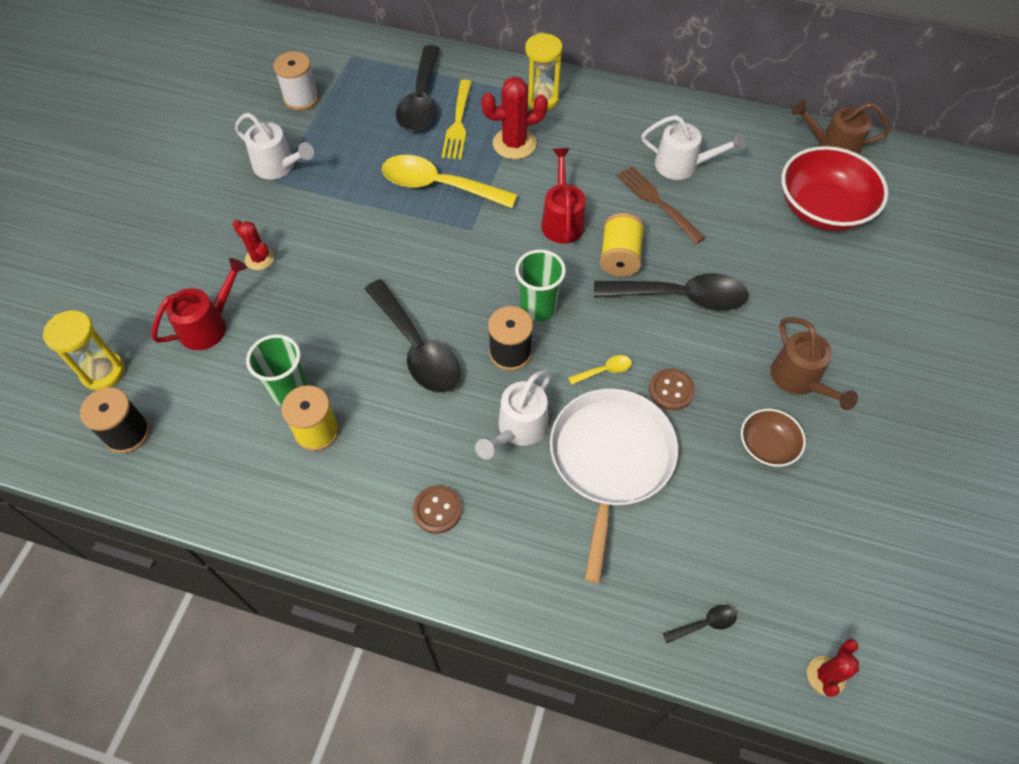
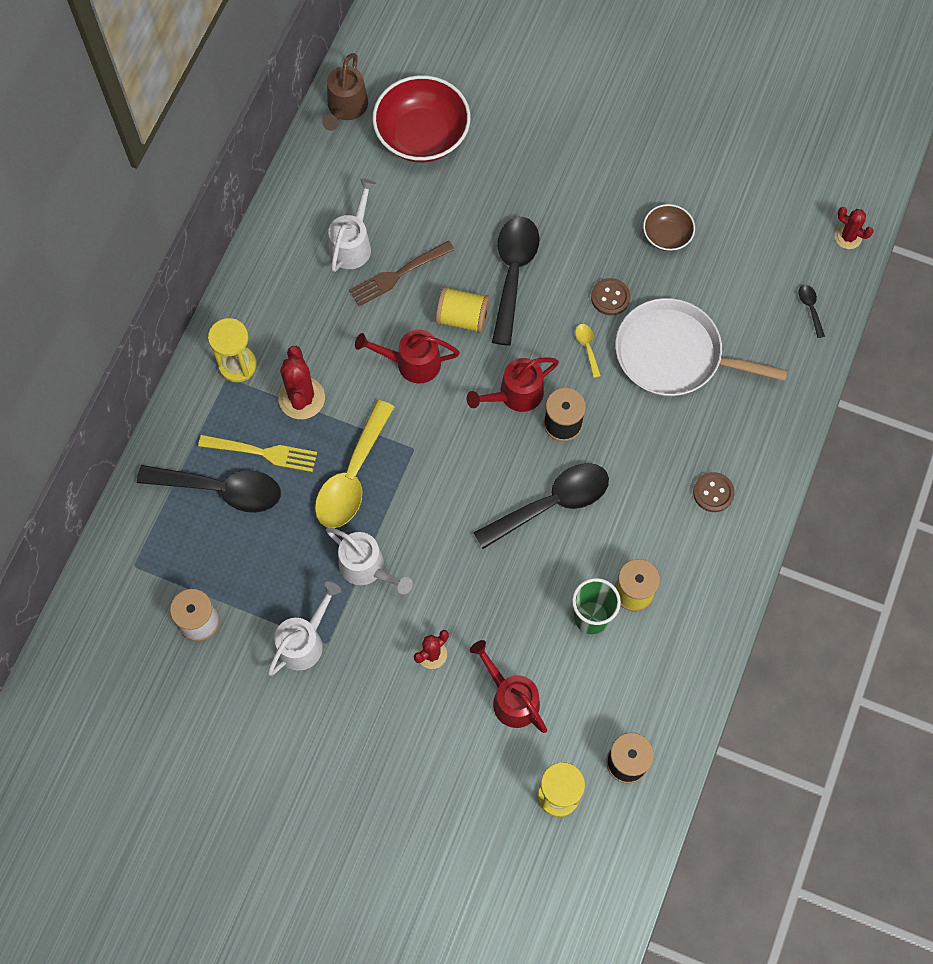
camera: 85 degrees left, 10 degrees up
(518, 430) = (641, 423): white watering can -> white watering can (367, 568)
(538, 307) = (515, 395): green cup -> red watering can
(799, 380) = (607, 198): brown watering can -> none

